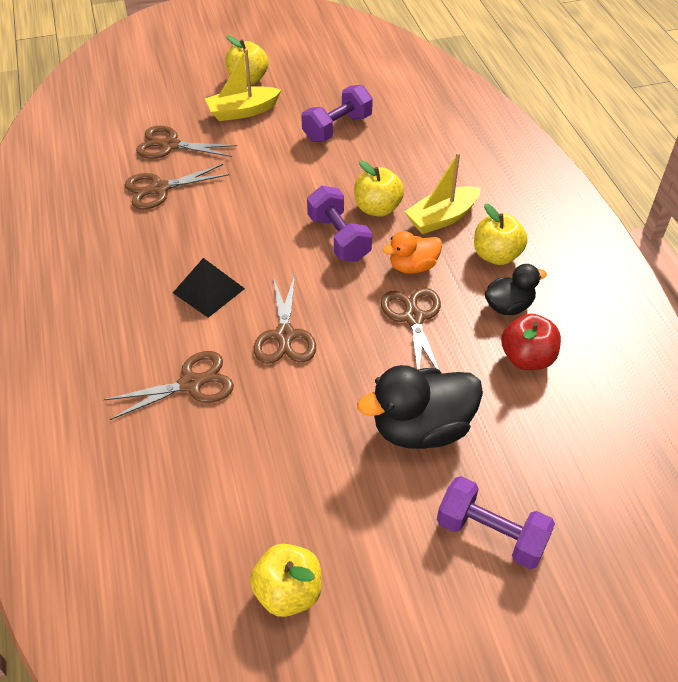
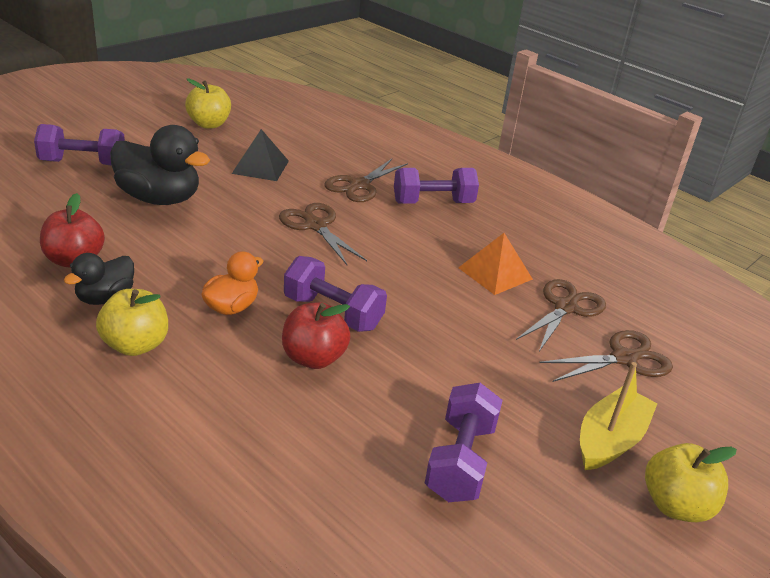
camera: 145 degrees right, 15 degrees down
(139, 331) = (433, 203): none -> purple dumbbell
(176, 233) = (495, 273): none -> orange pyramid
(209, 290) = (412, 239): black pyramid -> black pyramid (260, 167)
(377, 208) = (313, 358): yellow apple -> red apple
(413, 318) = (205, 264): brown scissors -> none
(421, 428) = (159, 198): black duck -> black duck turned 75 degrees clockwise
(442, 218) = (225, 370): yellow boat -> none

